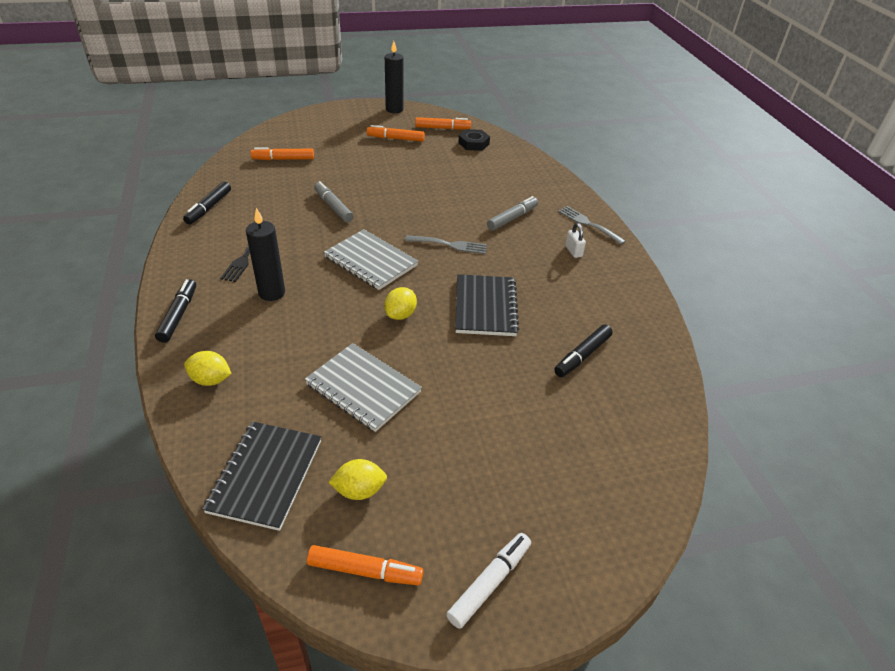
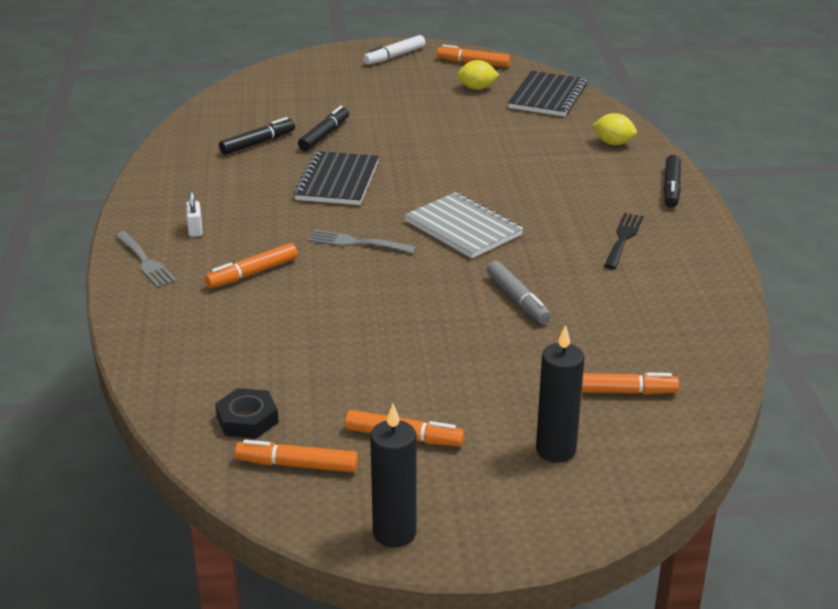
camera: 170 degrees left, 10 degrees down
(209, 208) = (704, 304): black marker -> black marker (324, 135)
(272, 293) = (578, 202): black candle -> black candle (556, 450)
(363, 388) = (474, 133): grey notebook -> none
(400, 314) = (432, 179): yellow lemon -> none
(512, 218) = (252, 273): grey marker -> orange marker

